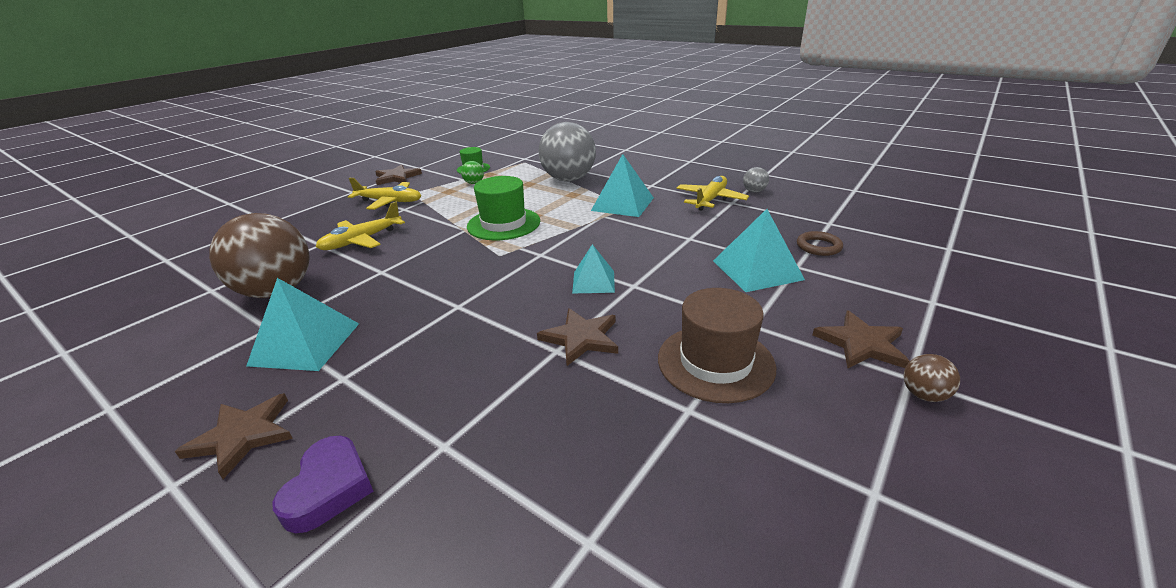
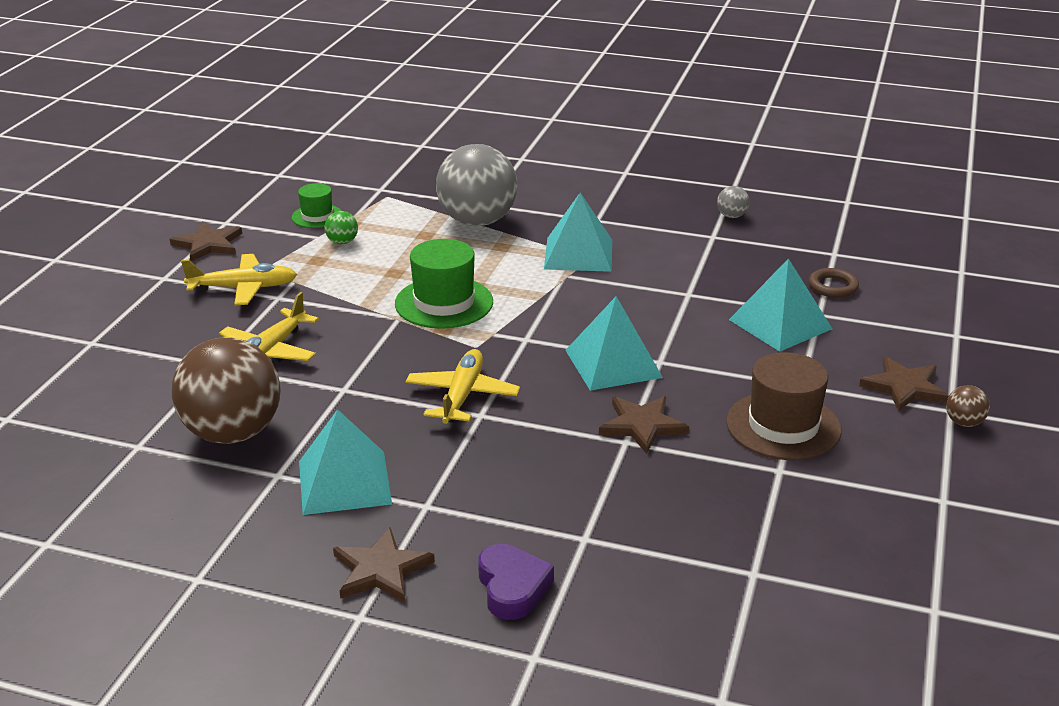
camera: 20 degrees left, 0 degrees up
(593, 281) = (613, 363): turquoise pyramid -> turquoise pyramid, size x1.58
(710, 200) = (685, 235): yellow plane -> yellow plane (462, 396)

